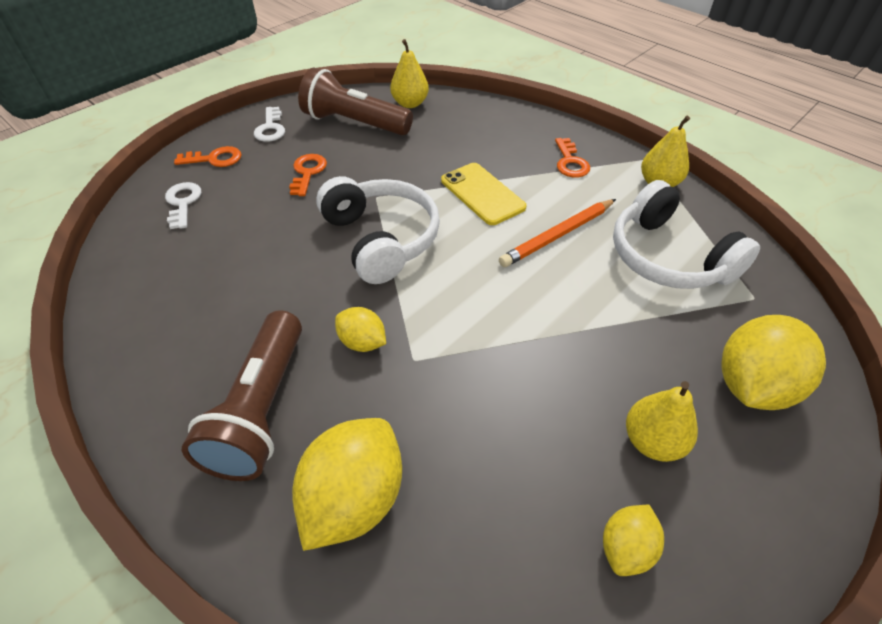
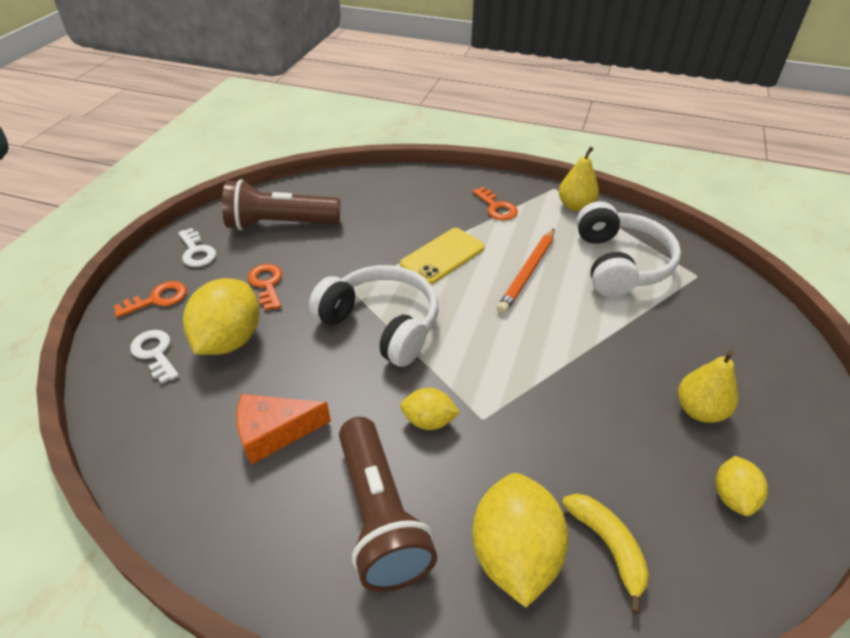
camera: 25 degrees left, 5 degrees down
(227, 301) = (274, 432): none -> orange cheese
(410, 103) = (321, 191): yellow pear -> none
(450, 534) = (608, 546): none -> yellow banana
(482, 194) = (442, 256): yellow phone -> yellow phone turned 75 degrees counterclockwise
(668, 257) = (620, 264): white headphones -> white headphones turned 120 degrees counterclockwise
(752, 385) = (736, 342): yellow lemon -> yellow lemon (229, 340)

